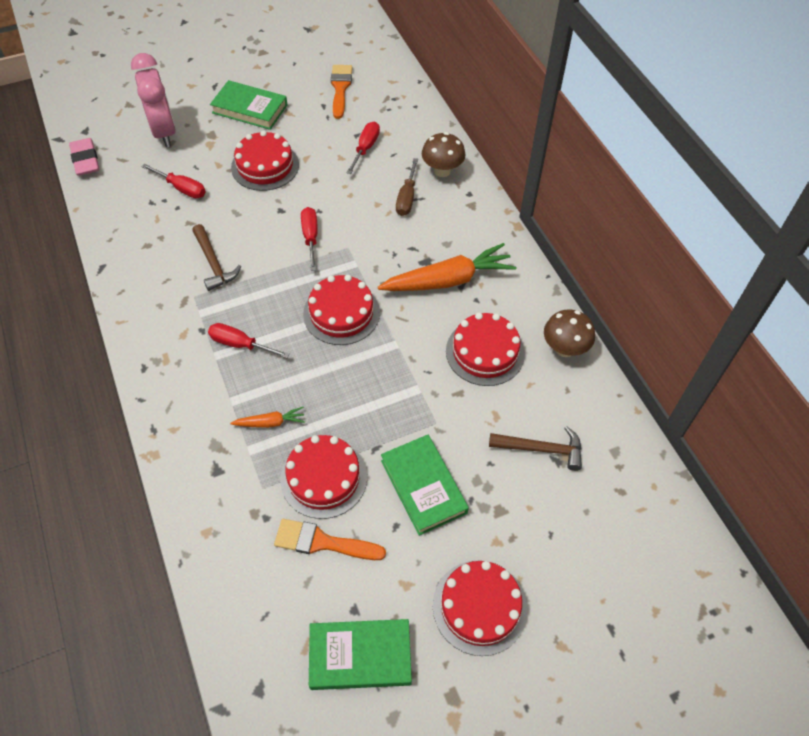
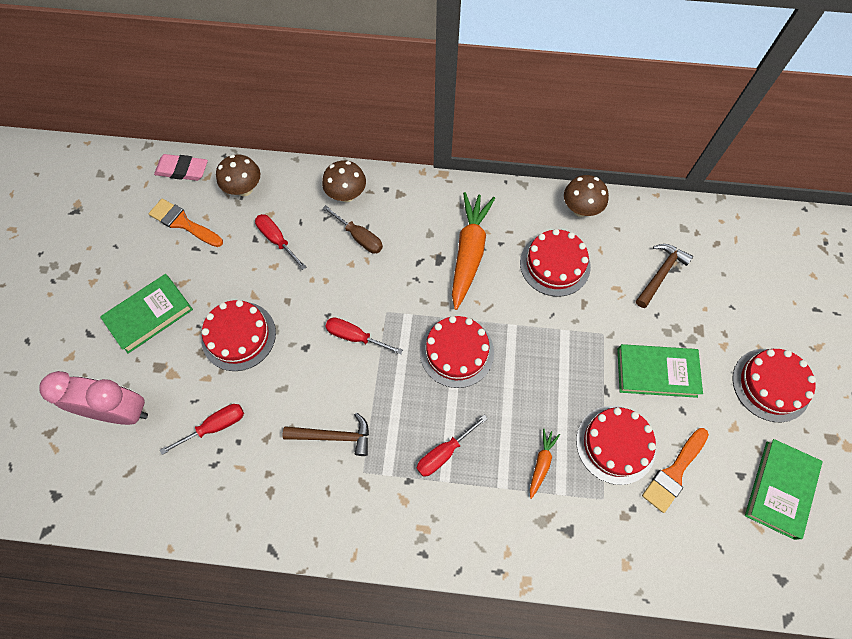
camera: 60 degrees left, 10 degrees up
(85, 160) = (103, 511): pink eraser -> pink eraser (182, 170)
(398, 107) = (244, 189): none -> brown mushroom

